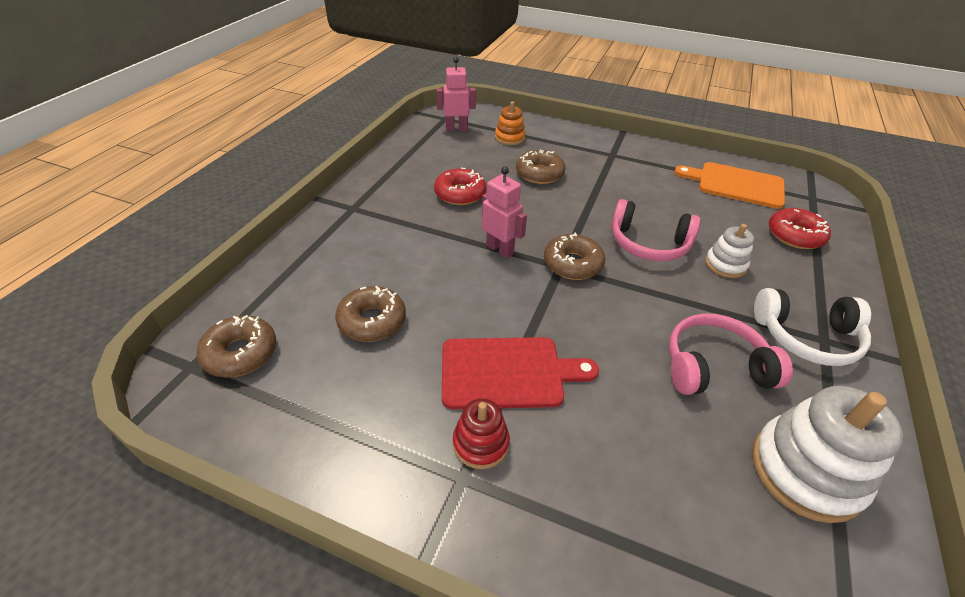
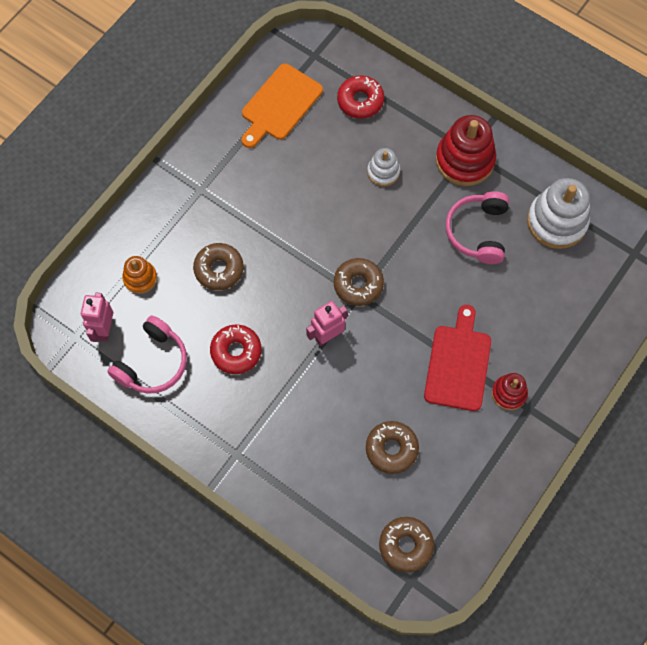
camera: 75 degrees left, 25 degrees up
(648, 244) = (346, 217): pink headphones -> pink headphones (153, 363)
(806, 337) = (464, 160): white headphones -> red stacking toy

